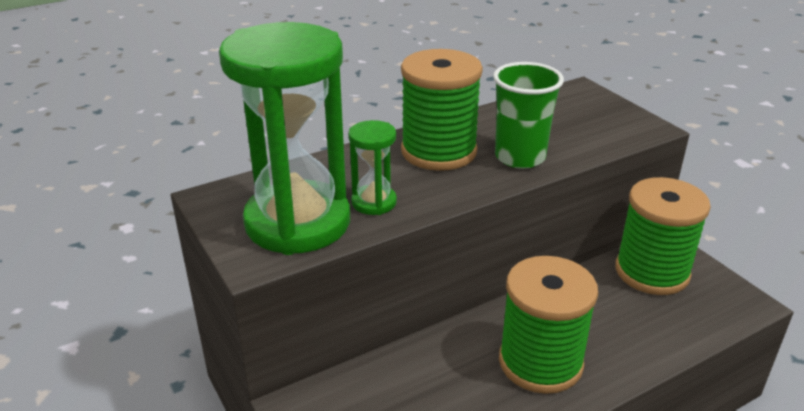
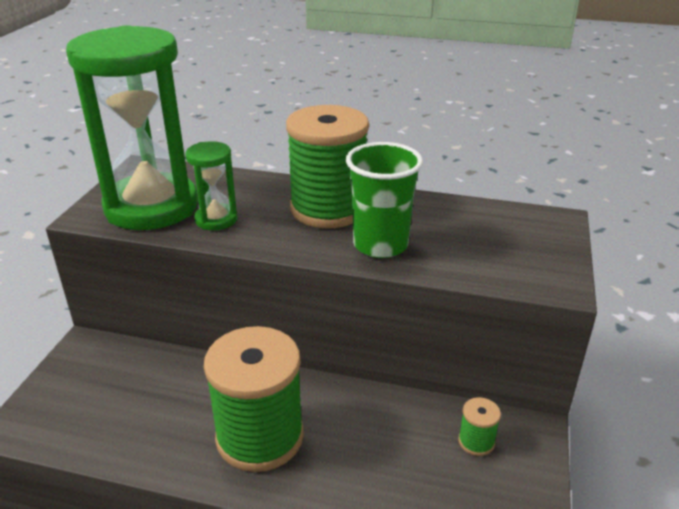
camera: 45 degrees right, 0 degrees up
(652, 272) = (476, 441): green spool -> green spool, size x0.41

